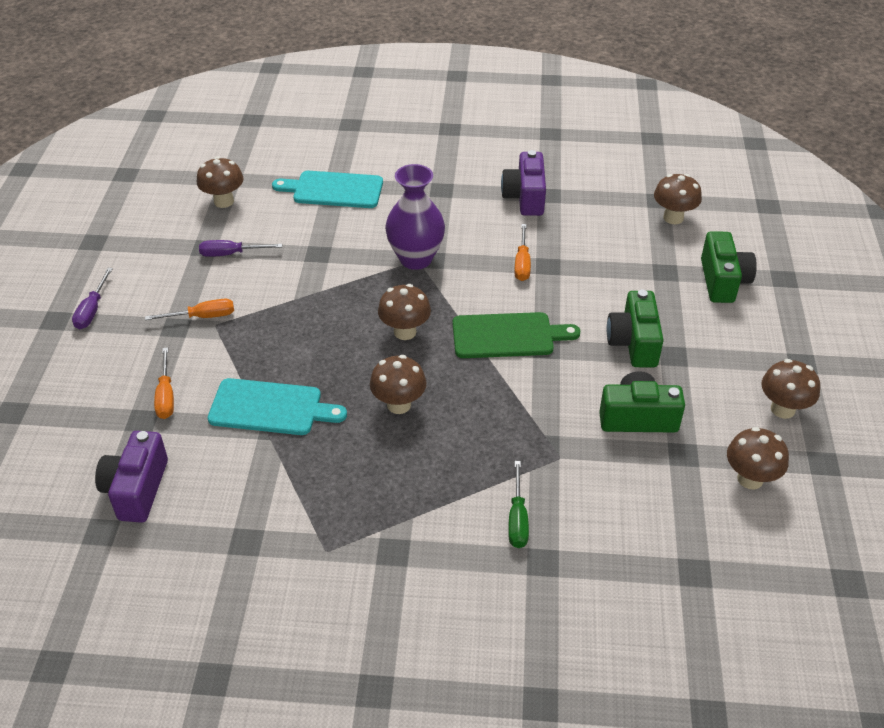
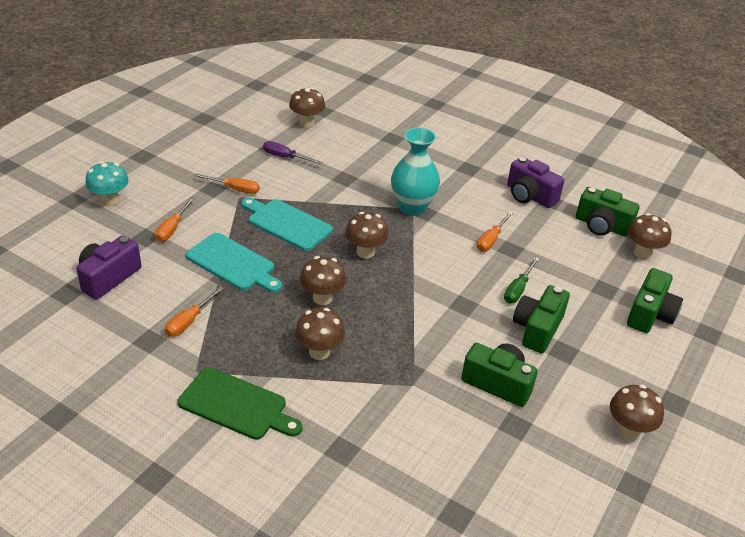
camera: 25 degrees right, 5 degrees down
(60, 393) = (110, 201): none -> turquoise mushroom
(92, 310) = (169, 159): purple screwdriver -> none
(274, 498) = (189, 321): none -> orange screwdriver
(334, 190) = (388, 142): turquoise cutting board -> turquoise cutting board (287, 224)
(415, 259) = (412, 207): purple vase -> turquoise vase
(507, 335) = (440, 284): green cutting board -> green cutting board (236, 405)
(517, 519) = (347, 412): green screwdriver -> green screwdriver (518, 289)
(525, 197) = (529, 196): purple camera -> purple camera turned 75 degrees counterclockwise
(616, 203) = (601, 226): none -> green camera
(750, 479) = (558, 469): brown mushroom -> brown mushroom (319, 352)

